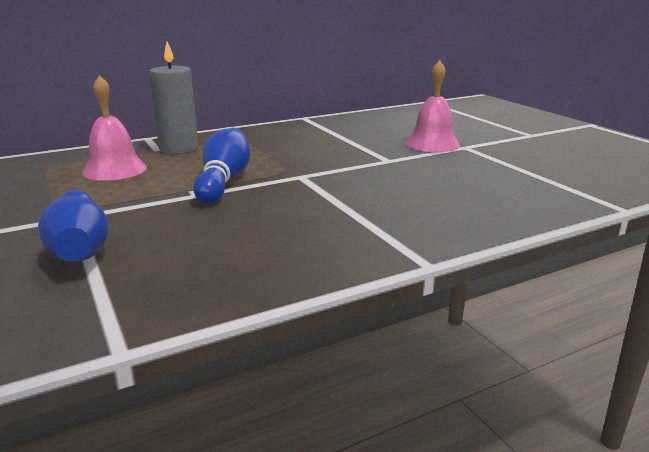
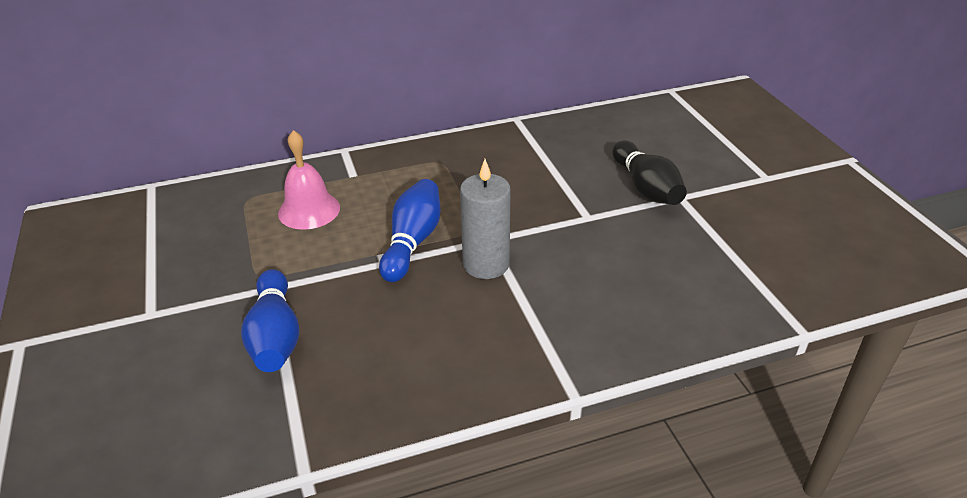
camera: 10 degrees right, 15 degrees up
(179, 148) = (374, 174): grey candle -> grey candle (486, 264)
(432, 144) = (646, 188): pink bell -> black bowling pin

